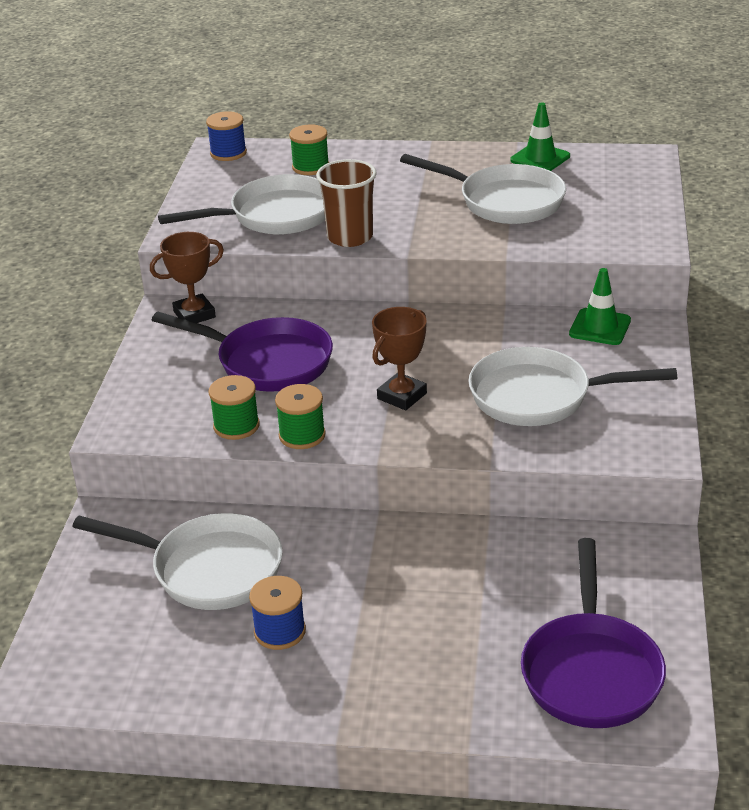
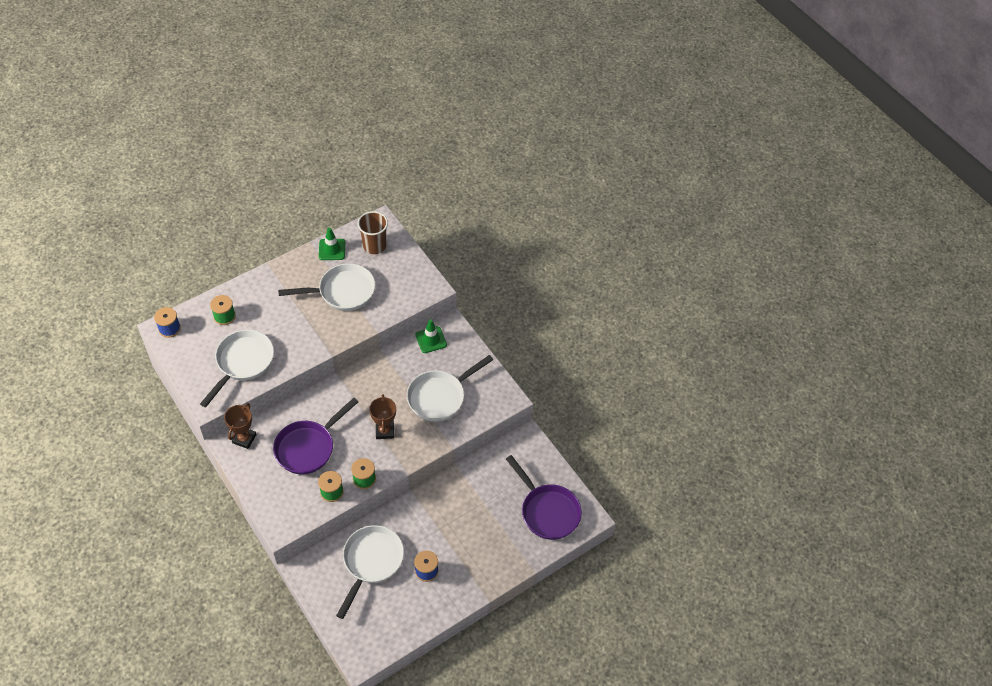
camera: 45 degrees left, 20 degrees up
(208, 569) = (371, 562): white pan -> white pan turned 45 degrees counterclockwise
(267, 362) = (308, 447): purple pan -> purple pan turned 150 degrees clockwise
(350, 237) = (293, 357): brown cup -> brown cup (374, 246)

